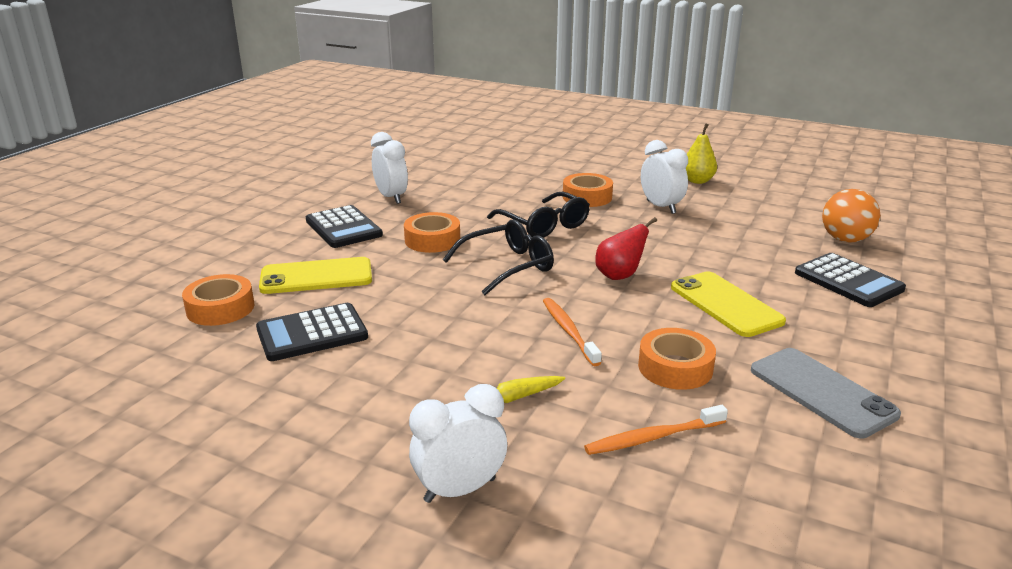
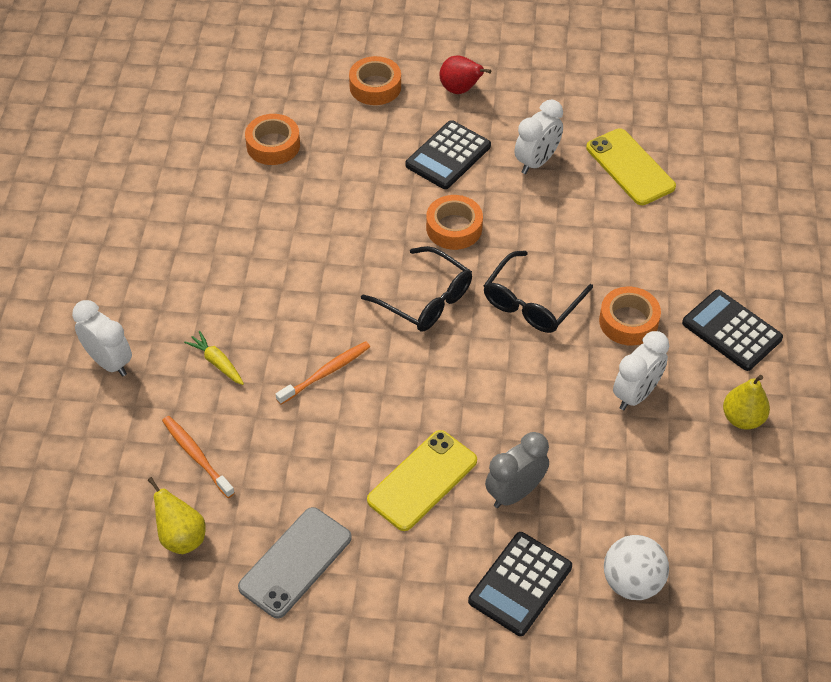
camera: 70 degrees right, 25 degrees up
(312, 333) = (259, 214): black calculator -> black calculator (731, 331)
(316, 277) = (347, 178): yellow phone -> yellow phone (630, 167)
(619, 276) = (445, 388): red pear -> red pear (460, 90)
(675, 367) = (296, 456): orange tape -> orange tape (375, 87)
(749, 266) = (515, 493): none -> grey clock
(779, 471) = (181, 537): none -> yellow pear
(845, 240) = (632, 582): orange ball -> white ball

